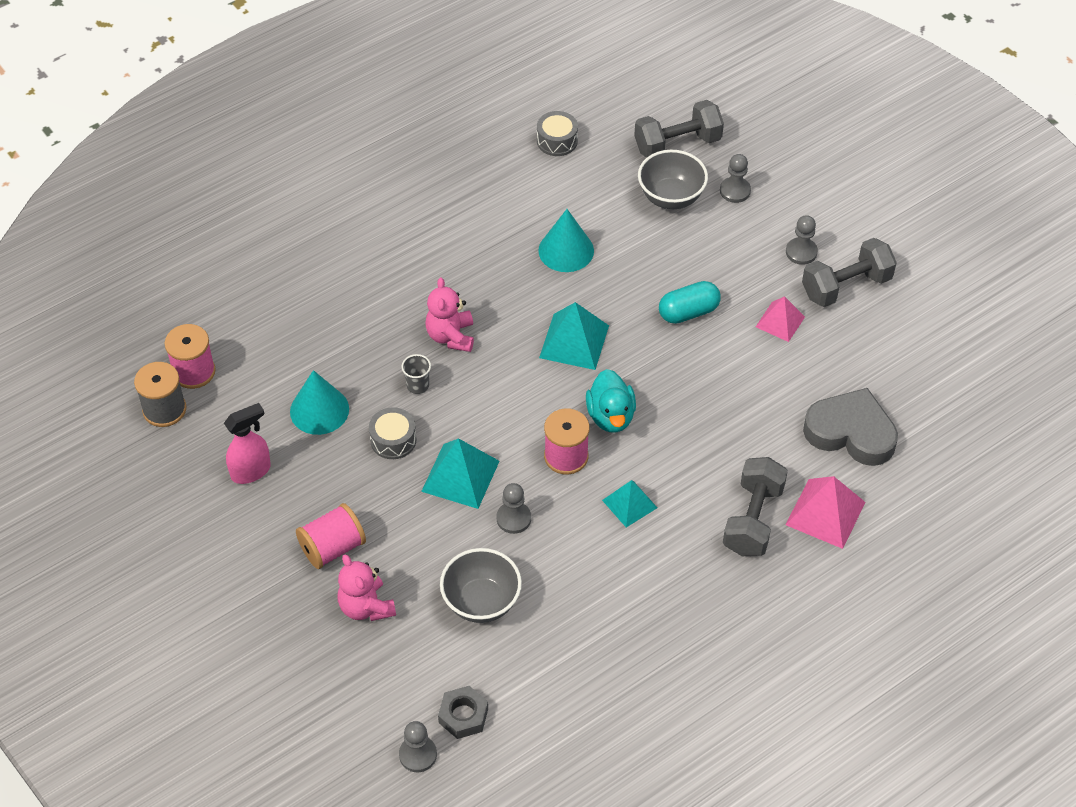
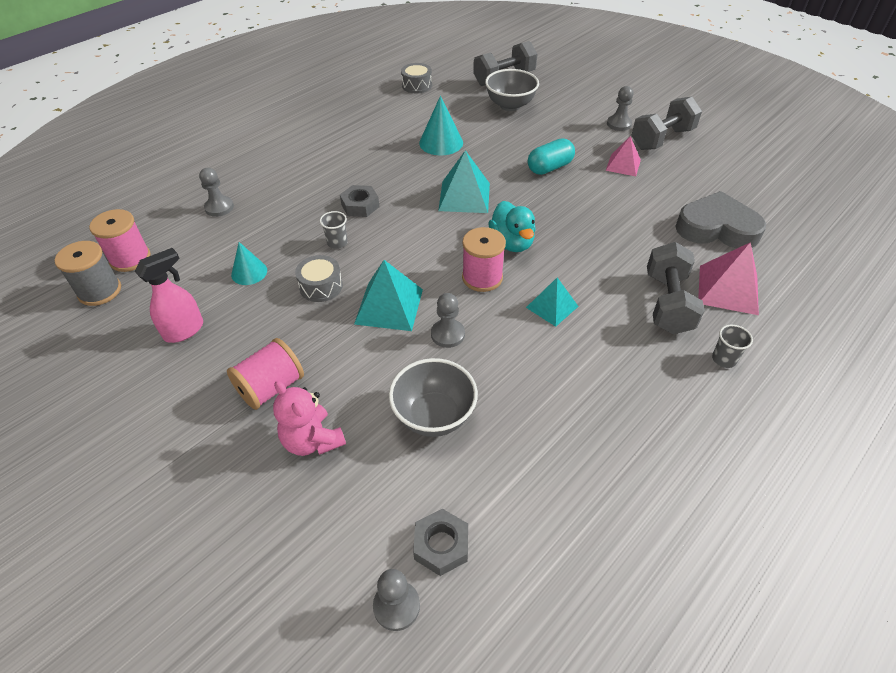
camera: 10 degrees left, 5 degrees down
(319, 410) = (249, 272): turquoise cone -> turquoise cone, size x0.65
(451, 336) = (360, 206): pink teddy bear -> grey nut
(735, 191) = (555, 97): grey pawn -> grey pawn (219, 207)
(782, 591) = (724, 359): none -> grey cup

